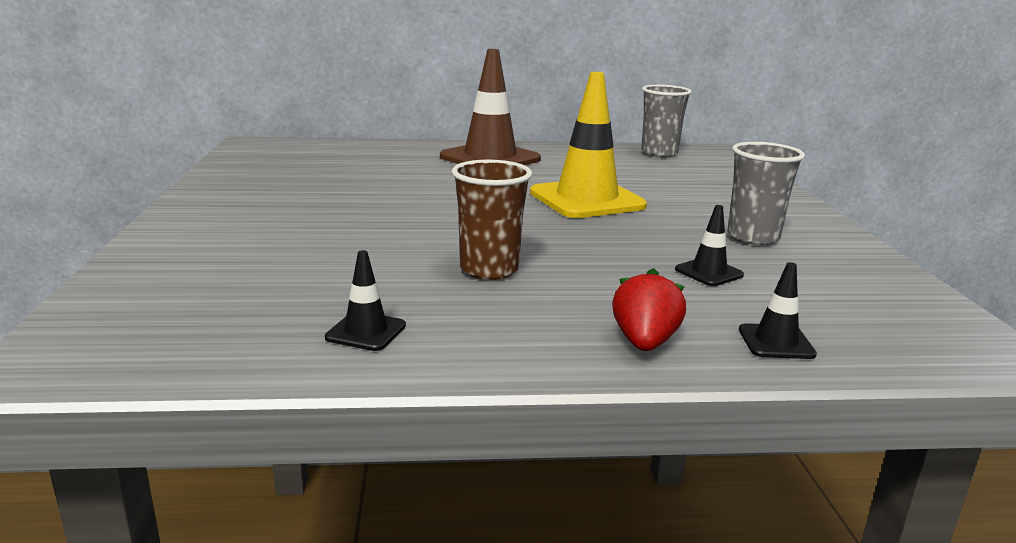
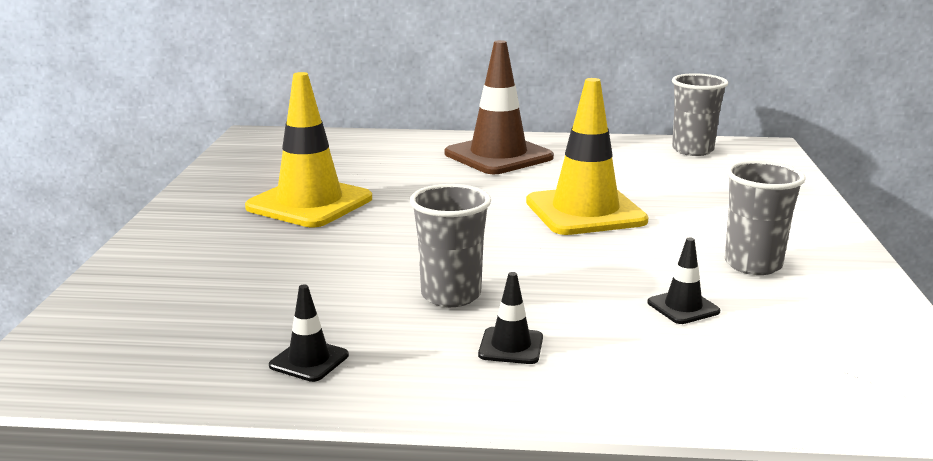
camera: 10 degrees right, 0 degrees up
(323, 197) = (309, 203): none -> yellow traffic cone
(489, 269) = (451, 295): brown cup -> grey cup
(644, 342) = (579, 386): red strawberry -> none
(776, 342) = (719, 393): black traffic cone -> black traffic cone (511, 346)

